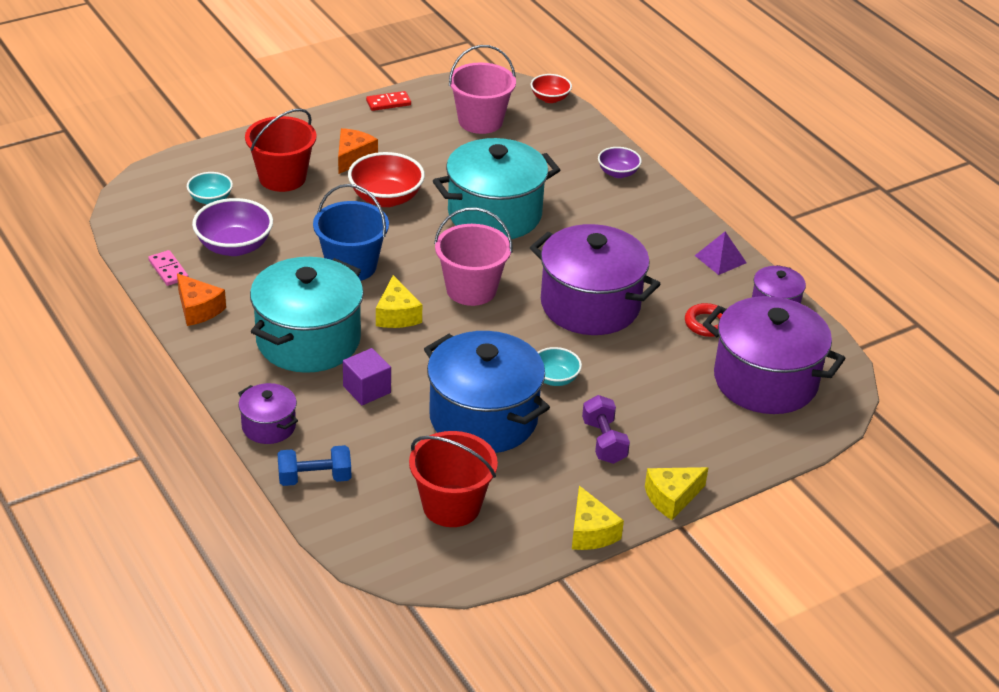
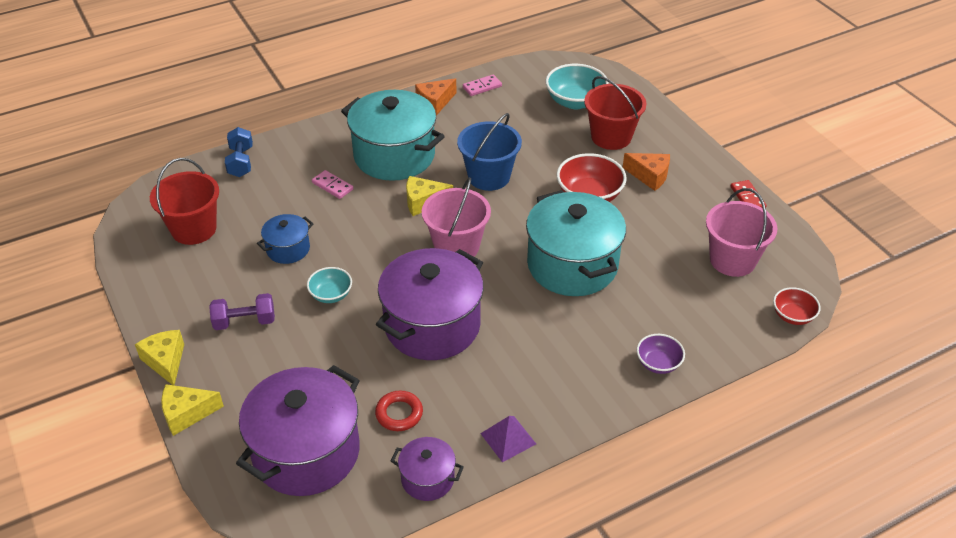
camera: 95 degrees right, 5 degrees up
(210, 199) = (575, 102): turquoise bowl -> turquoise bowl, size x1.69
(234, 246) = (513, 116): purple bowl -> none
(269, 426) = (299, 139): purple pot -> none
(367, 389) = (332, 186): purple cube -> pink domino
(483, 418) = (288, 249): blue pot -> blue pot, size x0.49
(590, 532) = (142, 306): yellow cheese -> yellow cheese (187, 413)

